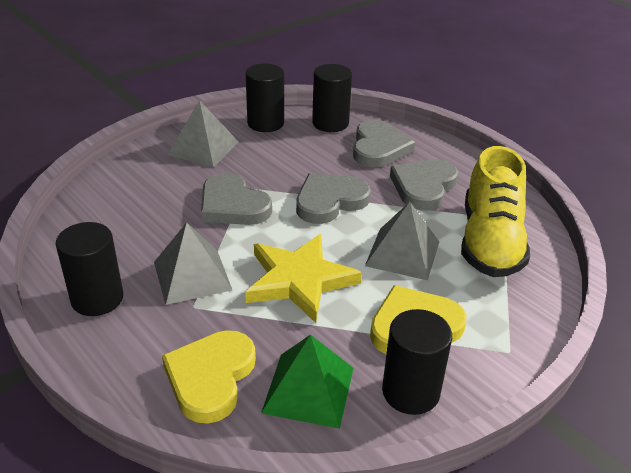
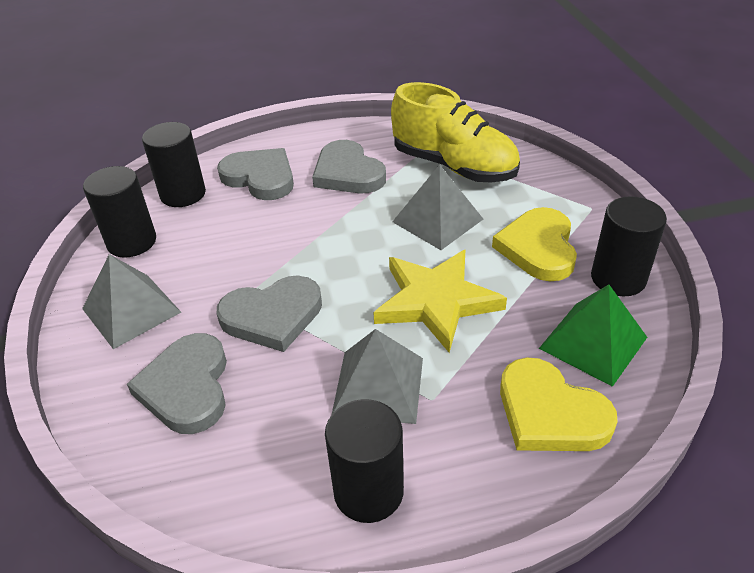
camera: 60 degrees left, 5 degrees up
(329, 201) = (323, 240): grey heart -> grey heart (187, 387)

